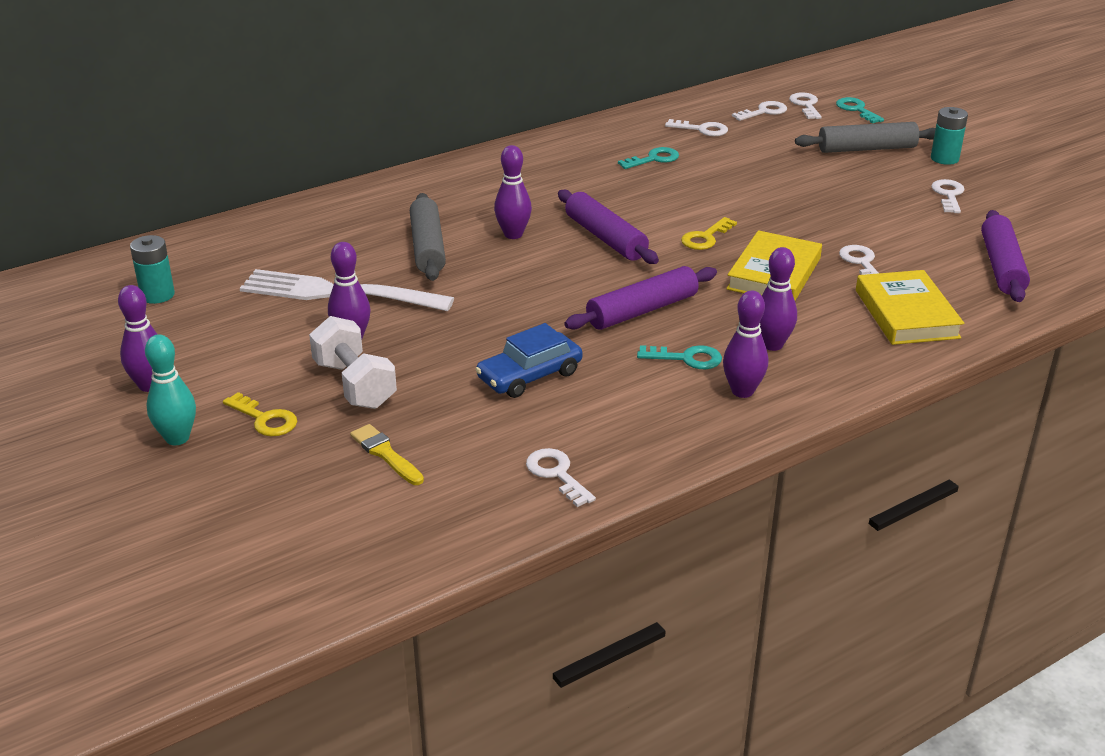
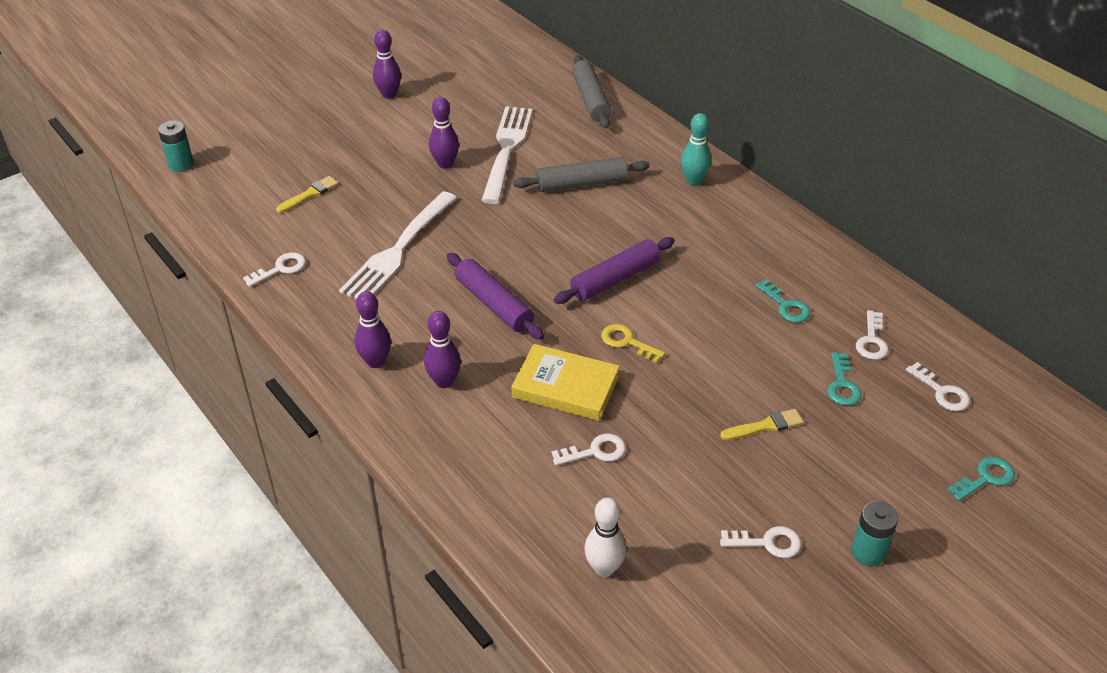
camera: 85 degrees right, 10 degrees up
(157, 295) = (496, 77): turquoise battery -> turquoise battery (181, 164)
(177, 438) = (332, 114): turquoise bowling pin -> turquoise bowling pin (693, 180)
(265, 419) = (350, 142): yellow key -> none
(354, 384) = (388, 172): white dumbbell -> none
(513, 234) = (611, 226): purple bowling pin -> none
(529, 375) = (398, 249): blue car -> white fork
(686, 358) = (422, 330): turquoise key -> turquoise key (842, 385)
(806, 105) = (978, 430): white key -> none
(814, 183) = (765, 426): none -> yellow brush
(866, 149) = (871, 478): grey rolling pin -> grey rolling pin (591, 99)
(906, 314) = (501, 477): yellow book -> none
(1001, 266) = (604, 568): purple rolling pin -> white bowling pin

